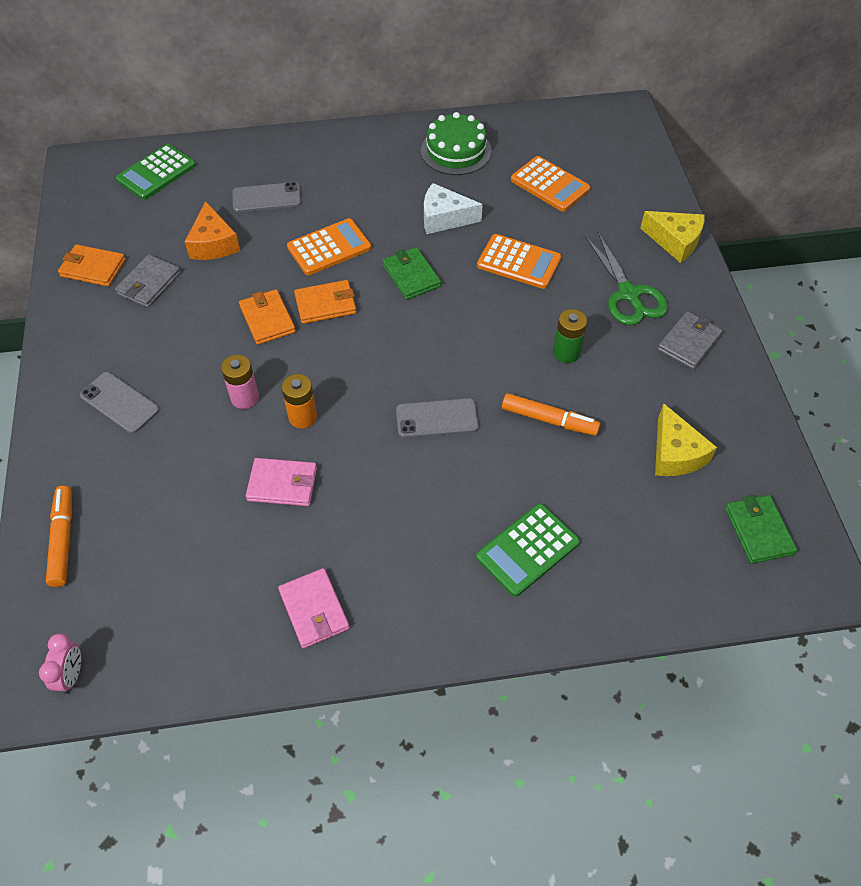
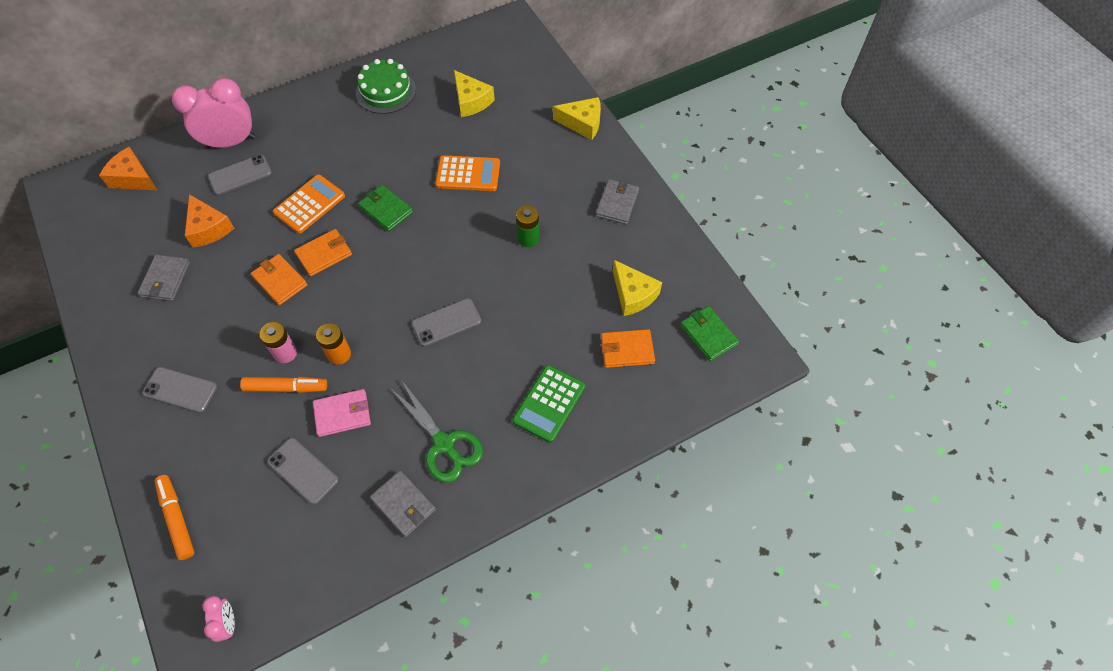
camera: 20 degrees left, 5 degrees up
(93, 268) = (109, 280): orange wallet -> orange wallet (627, 350)
(156, 173) = (133, 178): green calculator -> orange cheese
(215, 533) = (303, 471): none -> grey phone
(269, 162) = (230, 142): none -> pink clock
(314, 610) = (403, 504): pink wallet -> grey wallet
(444, 218) = (396, 152): white cheese -> none
(549, 420) = (532, 297): orange marker -> orange marker (286, 387)
(550, 185) = (471, 101): orange calculator -> yellow cheese
(628, 294) = (560, 177): green scissors -> green scissors (444, 444)

